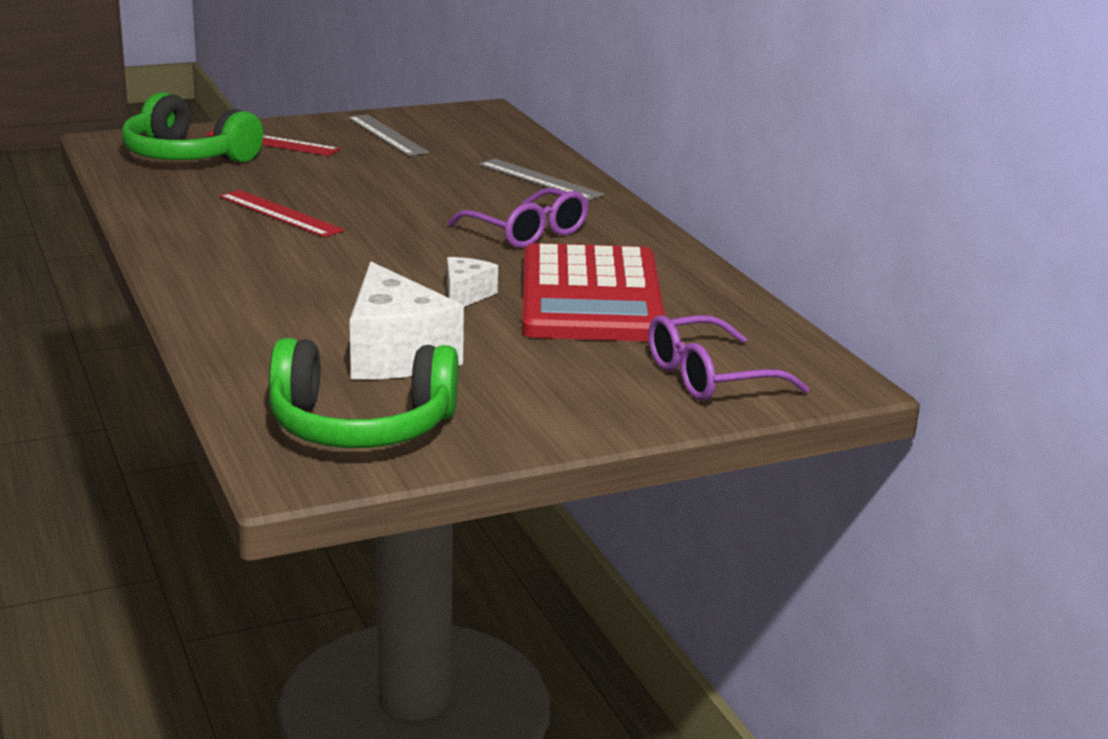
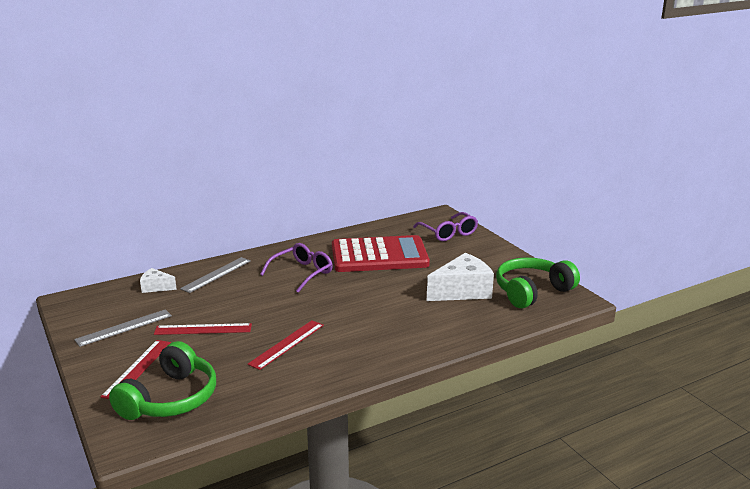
camera: 95 degrees left, 0 degrees up
(357, 171) = (203, 329): none -> red ruler
(361, 426) = (532, 291): green headphones -> green headphones turned 120 degrees counterclockwise
(465, 296) = (390, 282): white cheese -> white cheese (156, 287)

